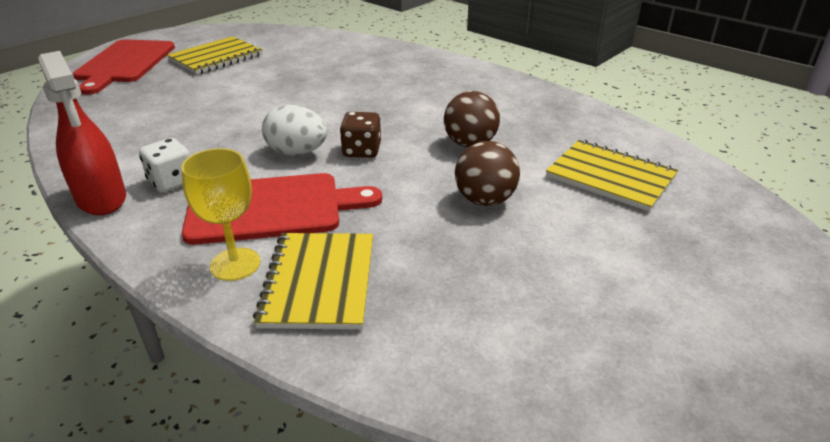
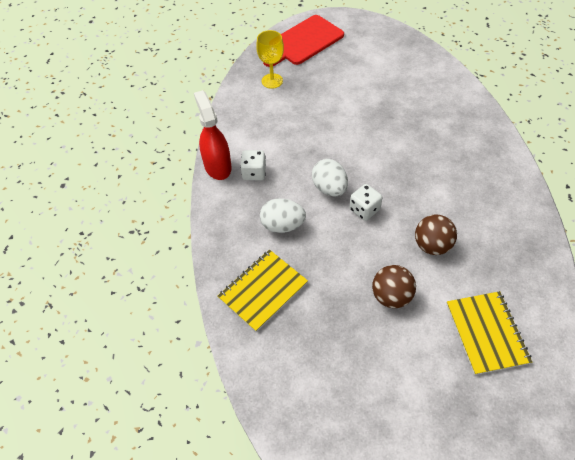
camera: 45 degrees right, 20 degrees up
(102, 199) = (217, 166): red spray bottle -> red spray bottle turned 150 degrees clockwise
(216, 57) = (358, 62): yellow notebook -> none
(235, 264) = (239, 253): yellow goblet -> yellow goblet (272, 81)
(272, 208) = (282, 225): red cutting board -> white egg
(361, 151) = (364, 209): brown dice -> white dice

